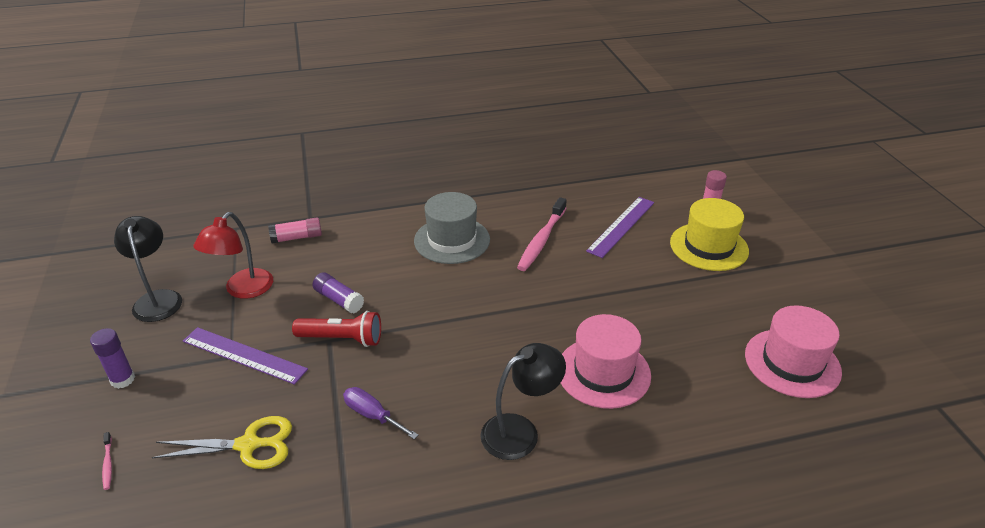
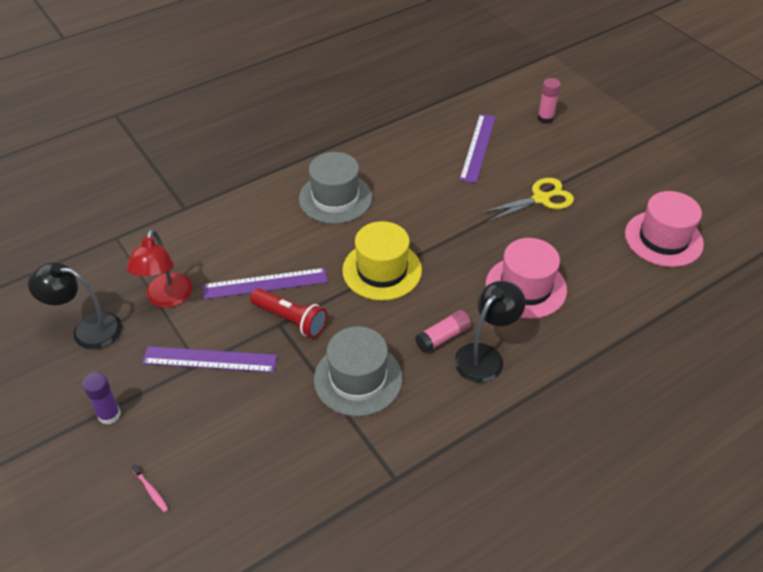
camera: 20 degrees left, 10 degrees up
(158, 299) = (87, 330): black lamp -> black lamp turned 45 degrees counterclockwise
(248, 445) = (267, 436): yellow scissors -> yellow scissors (541, 199)
(297, 237) = (185, 232): pink glue stick -> pink glue stick (443, 337)
(339, 300) = (265, 284): purple glue stick -> purple ruler
(342, 339) = (290, 319): red flashlight -> red flashlight turned 45 degrees clockwise
(372, 415) = (358, 379): purple screwdriver -> grey hat
(541, 240) = (415, 178): pink toothbrush -> none
(709, 247) = (559, 150): yellow hat -> yellow hat (382, 270)

